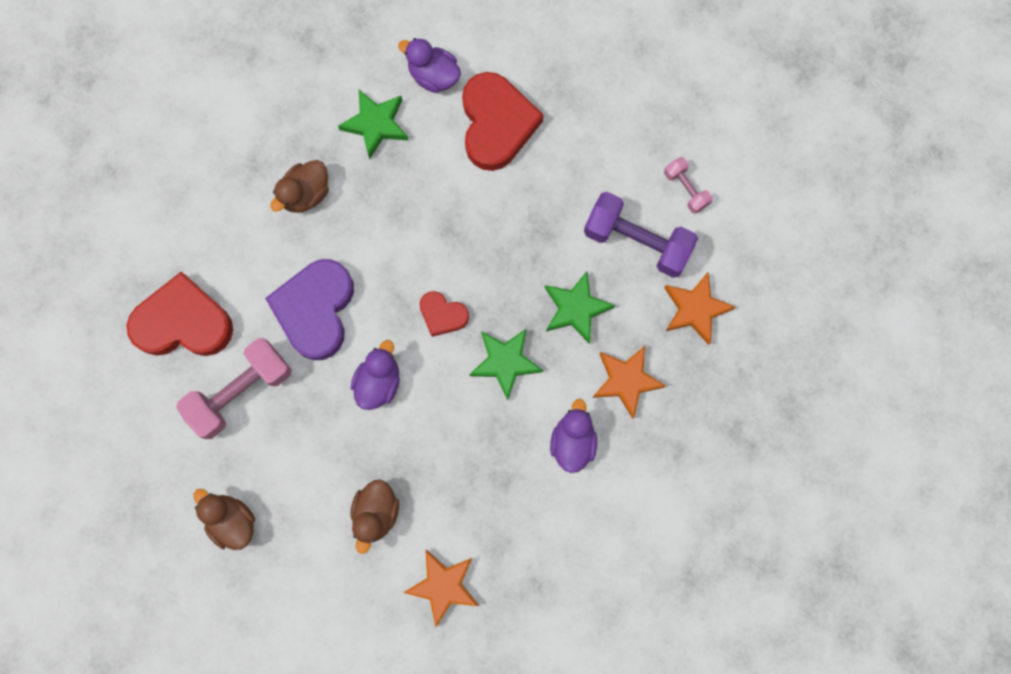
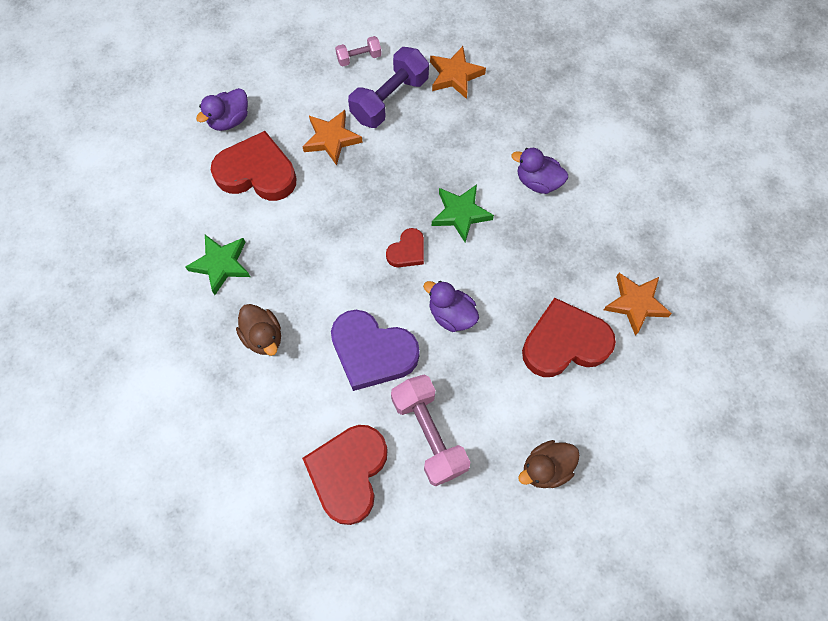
camera: 75 degrees left, 10 degrees down
(376, 513) = (564, 343): brown duck -> red heart
(433, 76) = (195, 209): purple duck -> purple duck (229, 120)
(576, 308) = (431, 153): green star -> none
(626, 380) = (498, 134): orange star -> orange star (331, 139)

